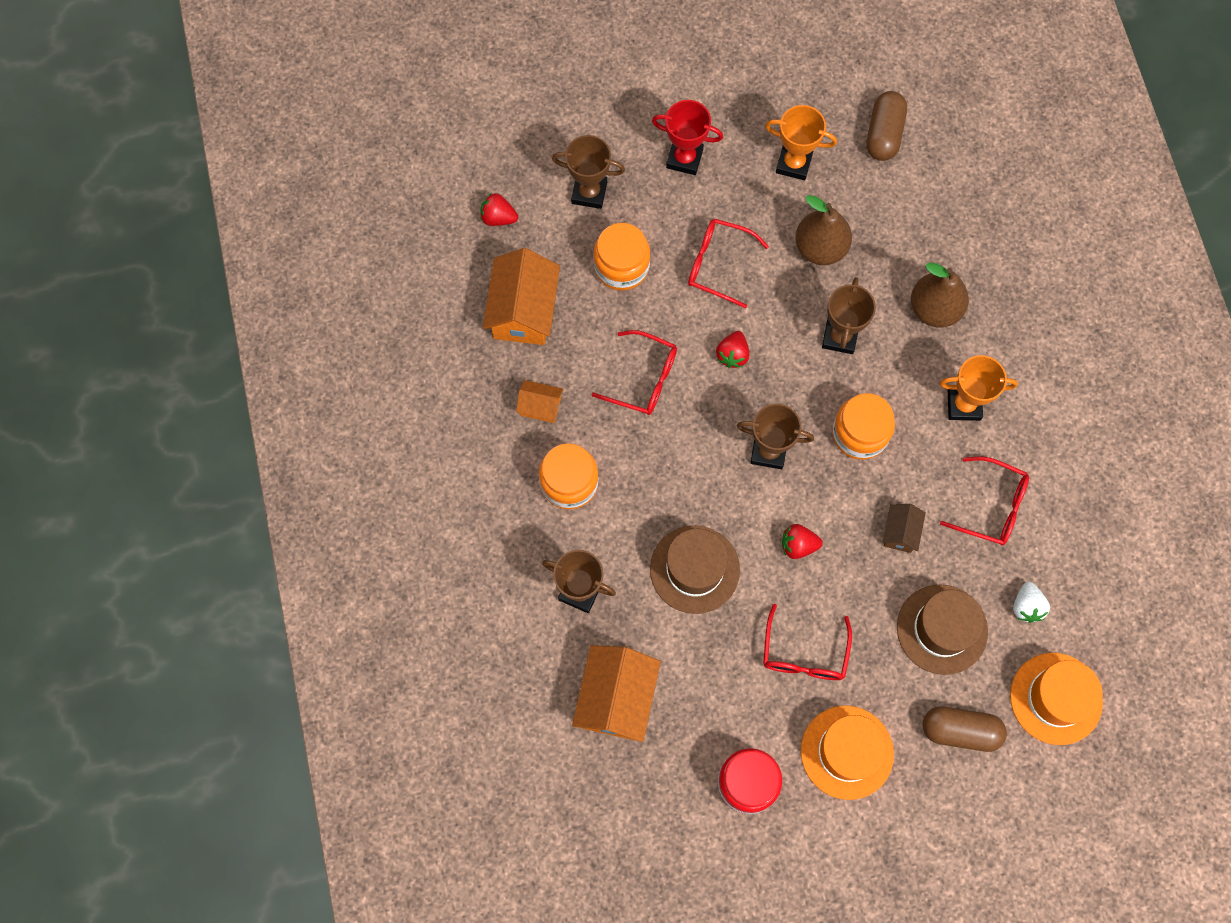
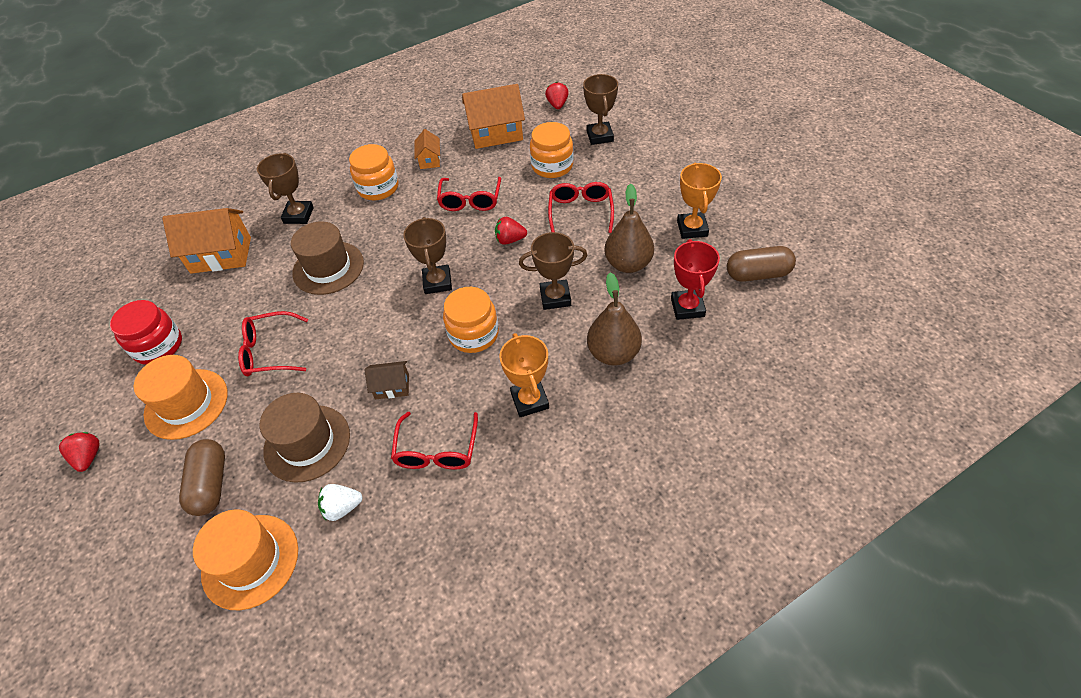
camera: 75 degrees right, 20 degrees down
(684, 158) = (656, 171): red trophy -> red trophy (687, 307)
(798, 545) = (362, 322): red strawberry -> red strawberry (89, 457)

